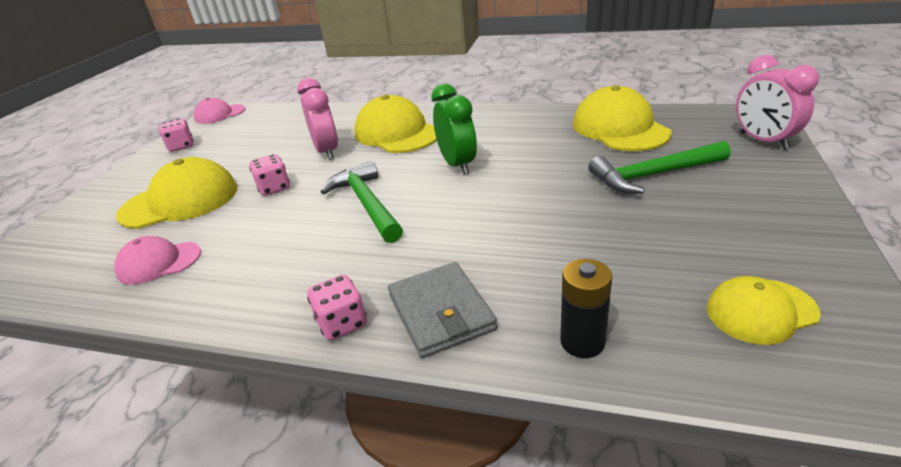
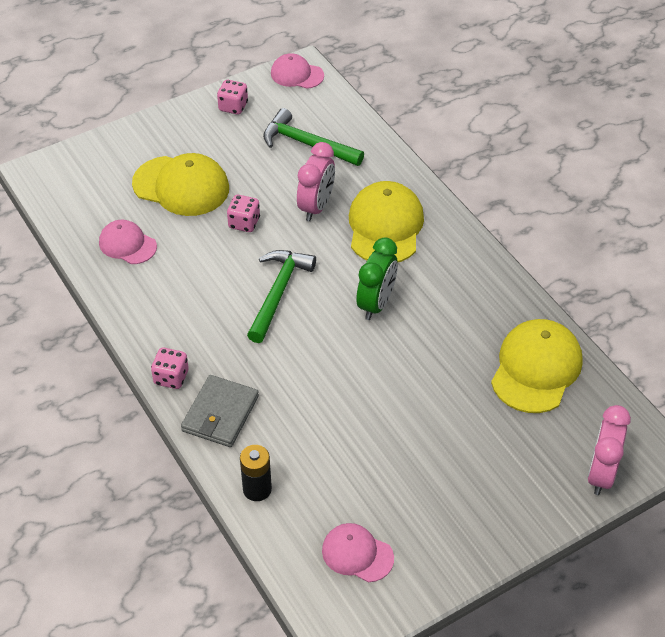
camera: 40 degrees right, 15 degrees up
(653, 175) = (473, 431): green hammer -> green hammer (307, 144)
(760, 311) = (357, 554): yellow cap -> pink cap

